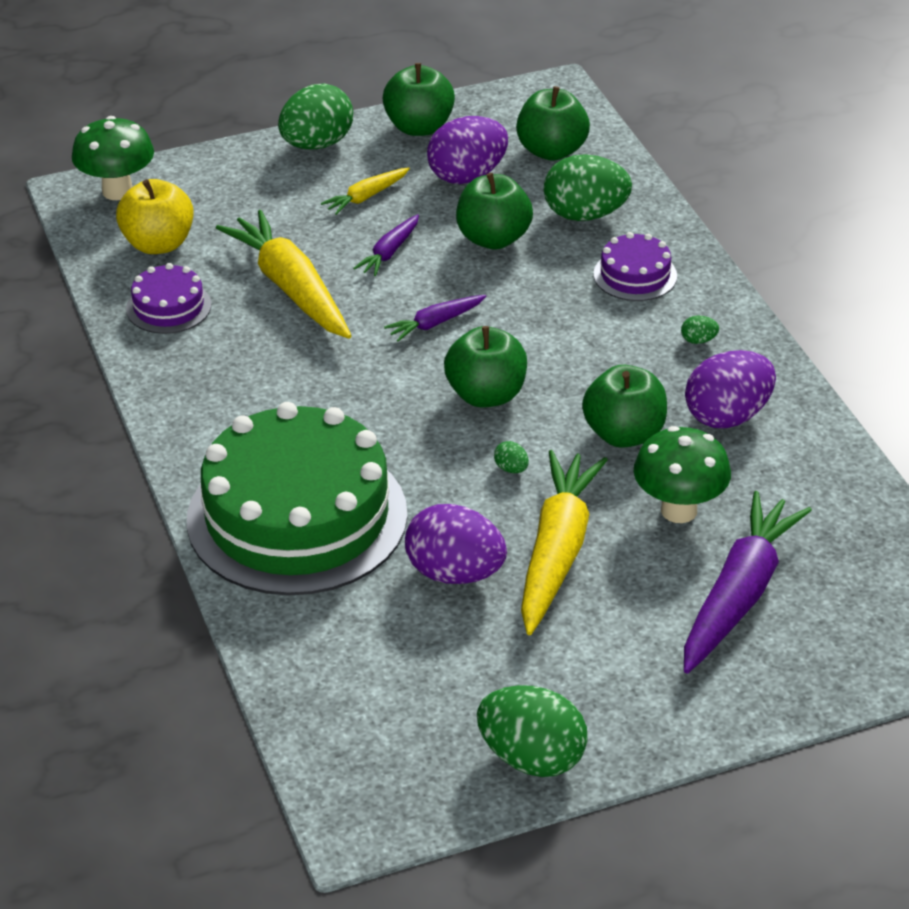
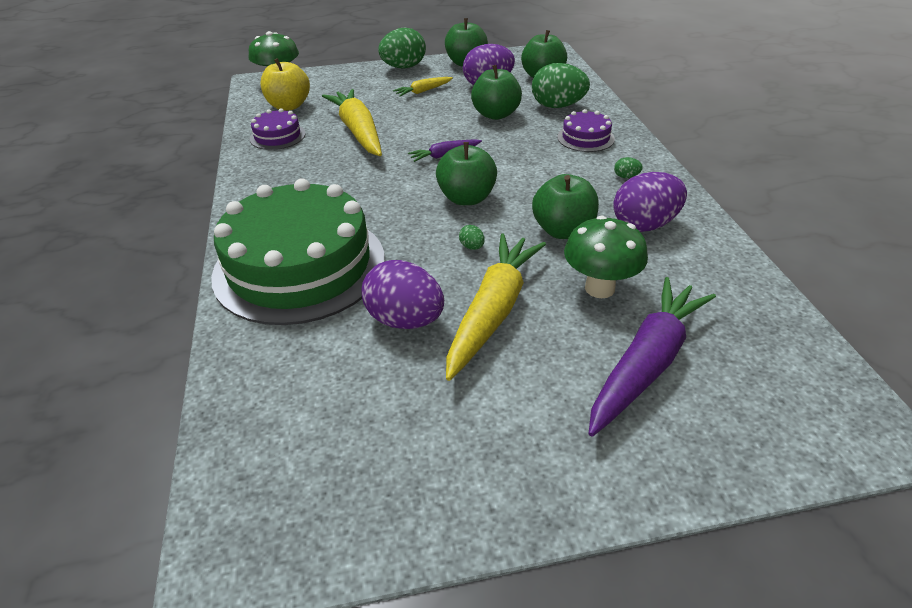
camera: 10 degrees right, 0 degrees up
(389, 252) = (427, 117): purple carrot -> none
(532, 758) = (423, 507): green egg -> none

